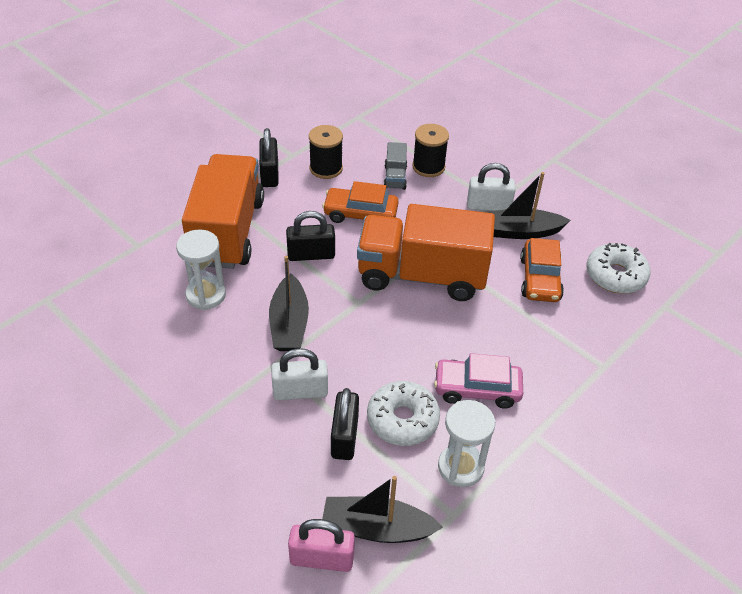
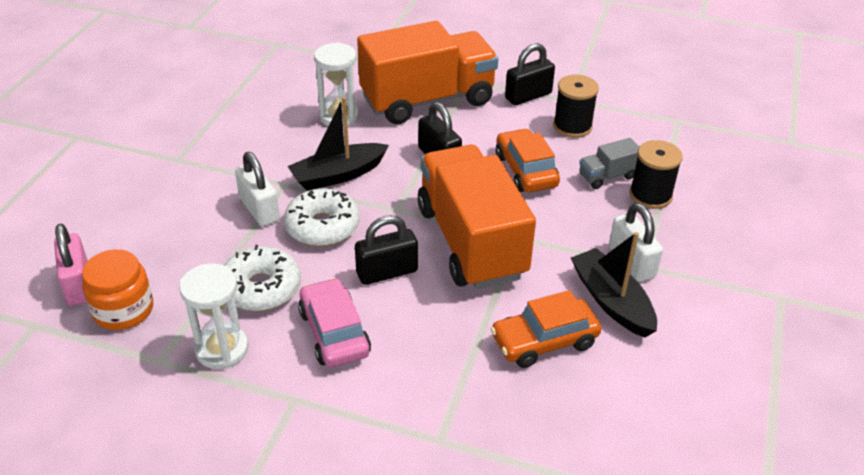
camera: 65 degrees right, 5 degrees down
(344, 437) = (220, 255): black padlock -> black padlock (387, 272)
(376, 528) = (123, 310): black boat -> orange jar
(615, 275) = (611, 415): white donut -> white donut (322, 227)

